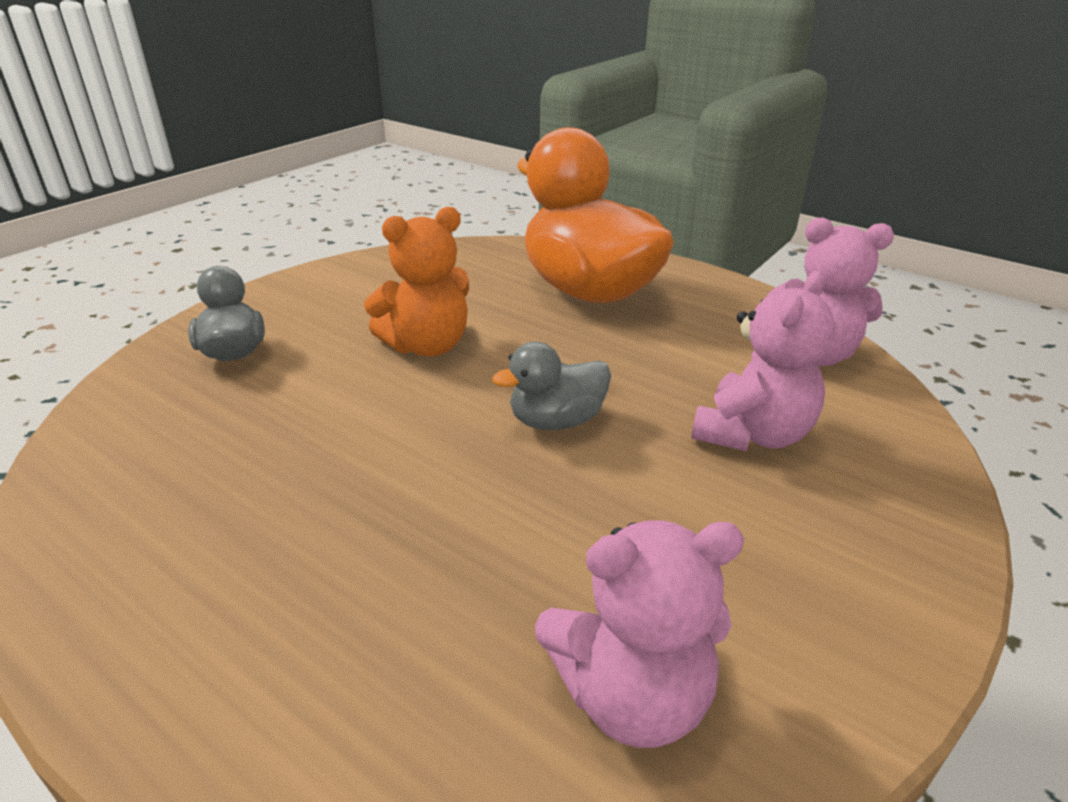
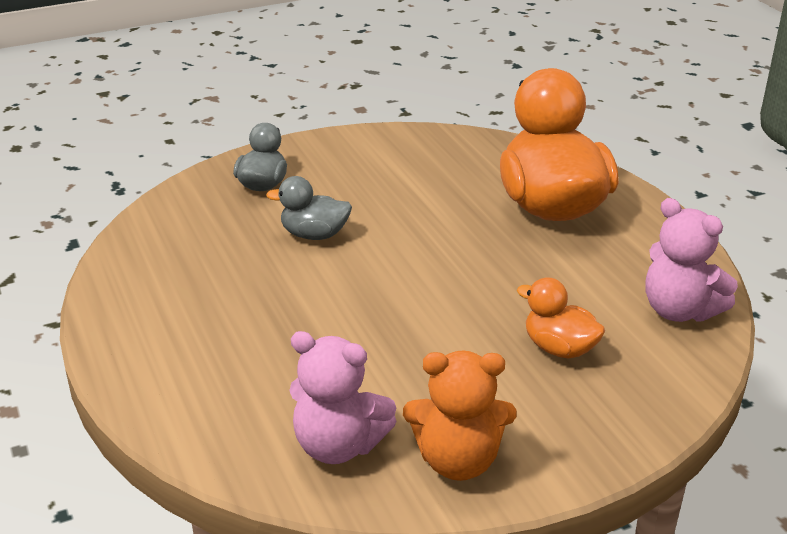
camera: 30 degrees right, 0 degrees up
(427, 346) = (390, 217): orange teddy bear -> orange teddy bear (458, 460)
(556, 421) = (431, 295): grey duck -> grey duck (314, 235)
(752, 434) = (559, 348): pink teddy bear -> orange duck

